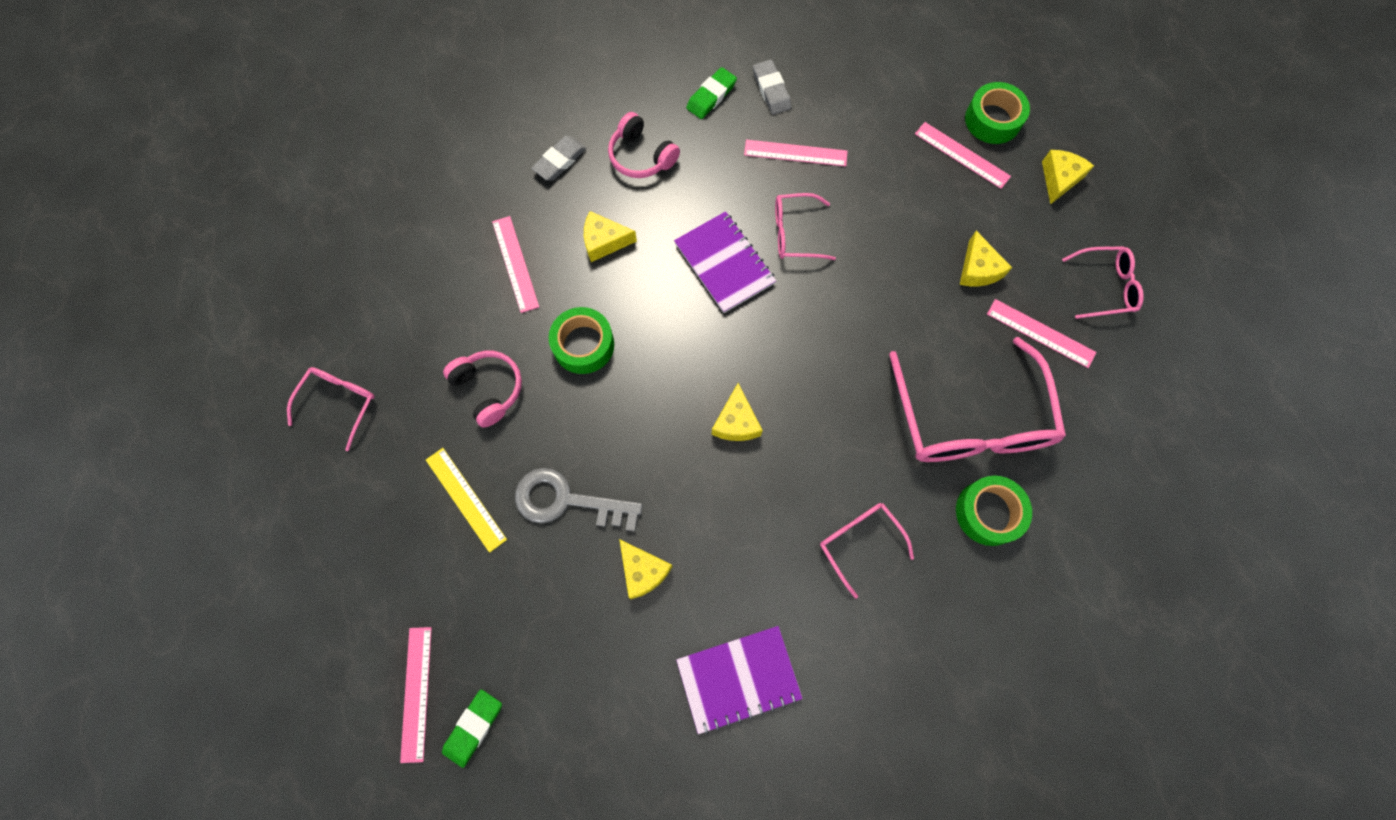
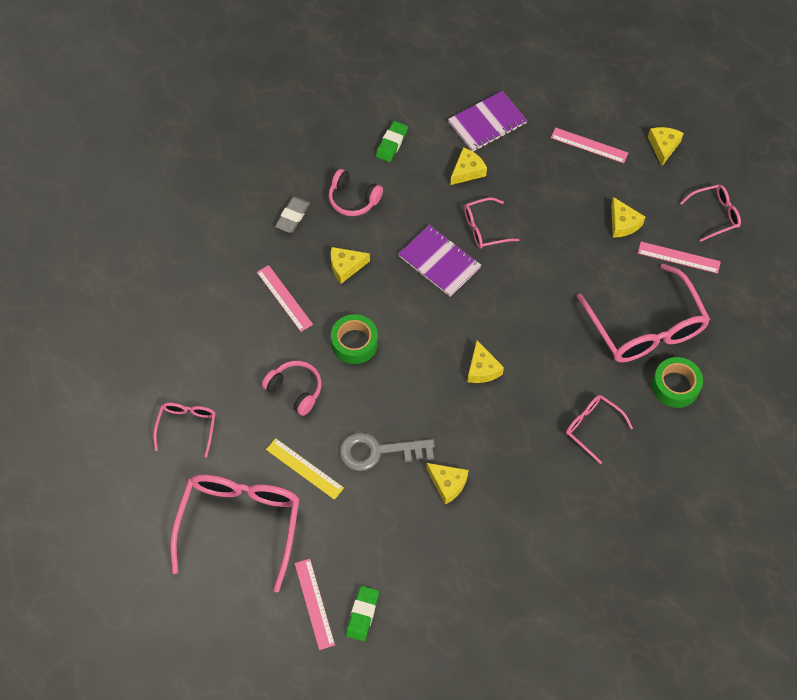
camera: 15 degrees left, 10 degrees down
(360, 553) = (240, 523): none -> pink glasses
(738, 679) = (536, 536): purple notebook -> purple notebook (487, 123)
(771, 90) = (435, 129): grey eraser -> none
(795, 153) = (467, 171): pink ruler -> yellow cheese
(992, 120) = (604, 115): green tape -> none

